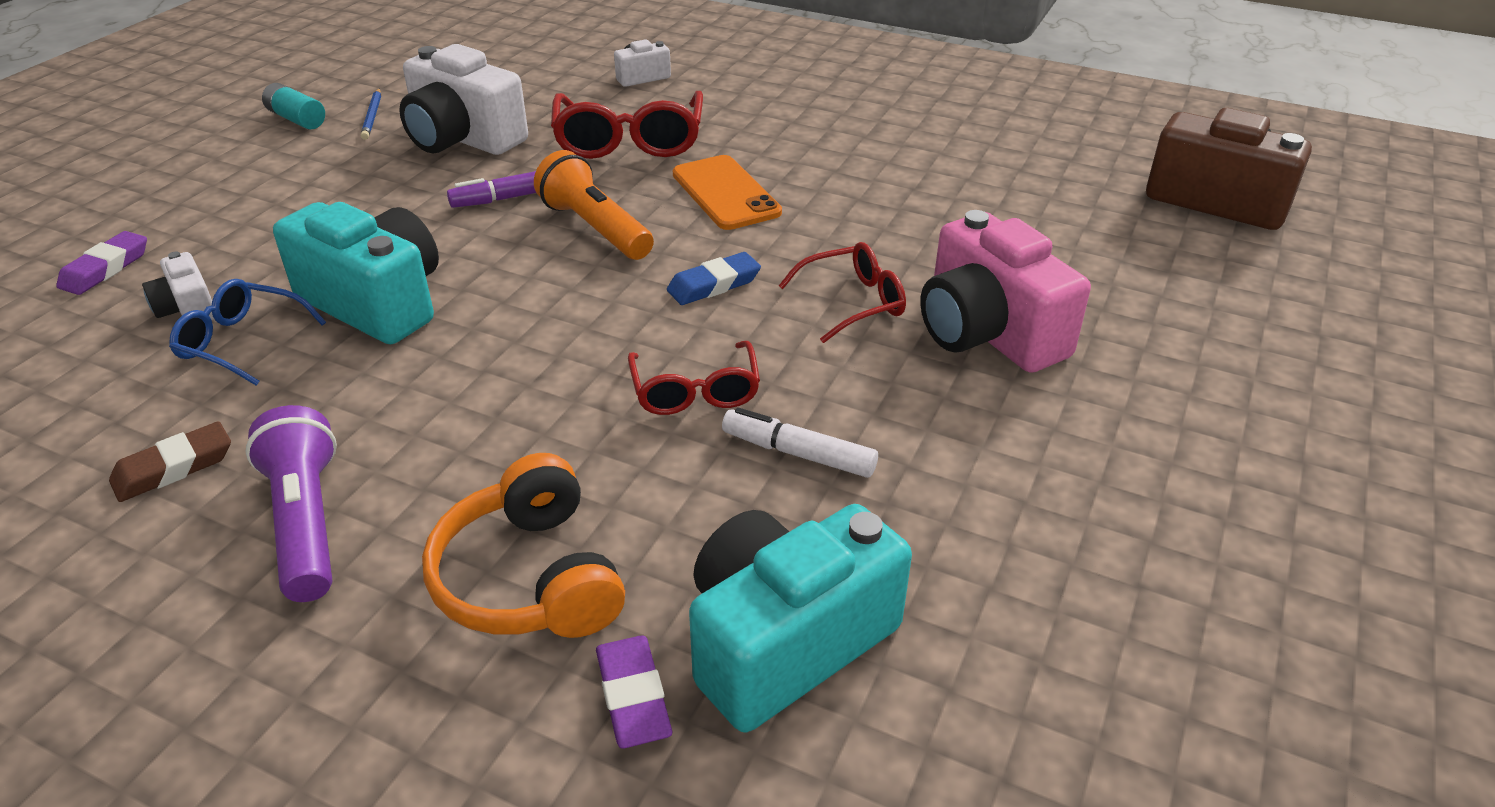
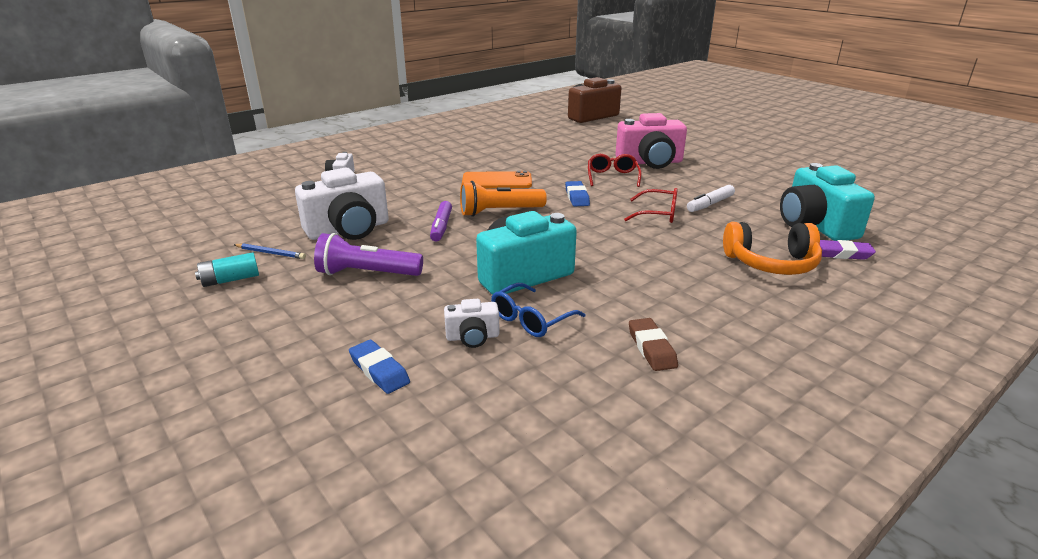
camera: 65 degrees left, 10 degrees down
(105, 269) = (379, 370): purple eraser -> blue eraser
(306, 522) = (716, 311): purple flashlight -> purple flashlight (367, 273)
(629, 141) = (415, 191): red glasses -> none

